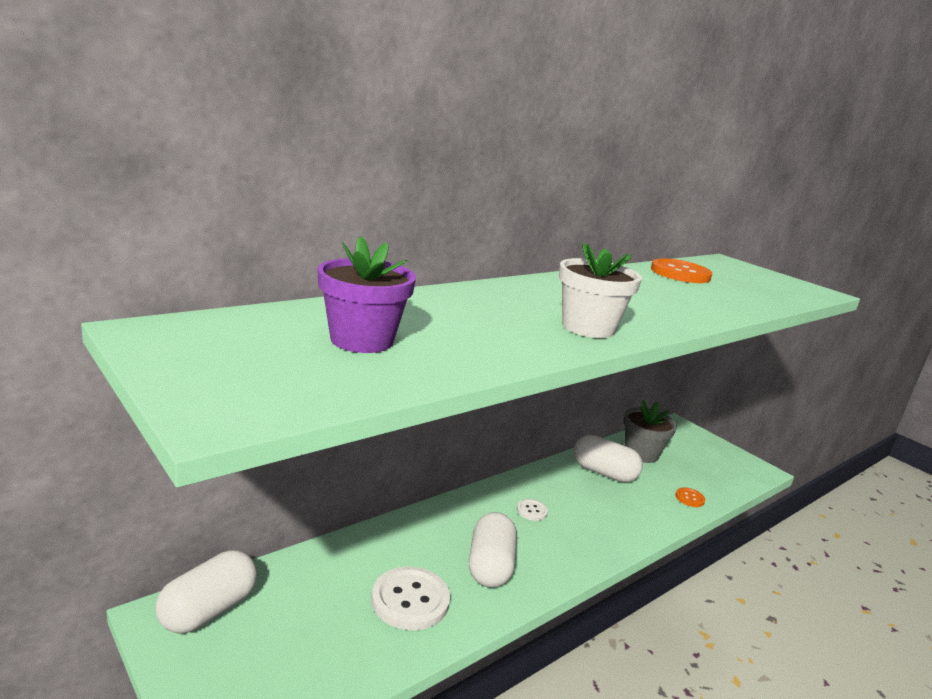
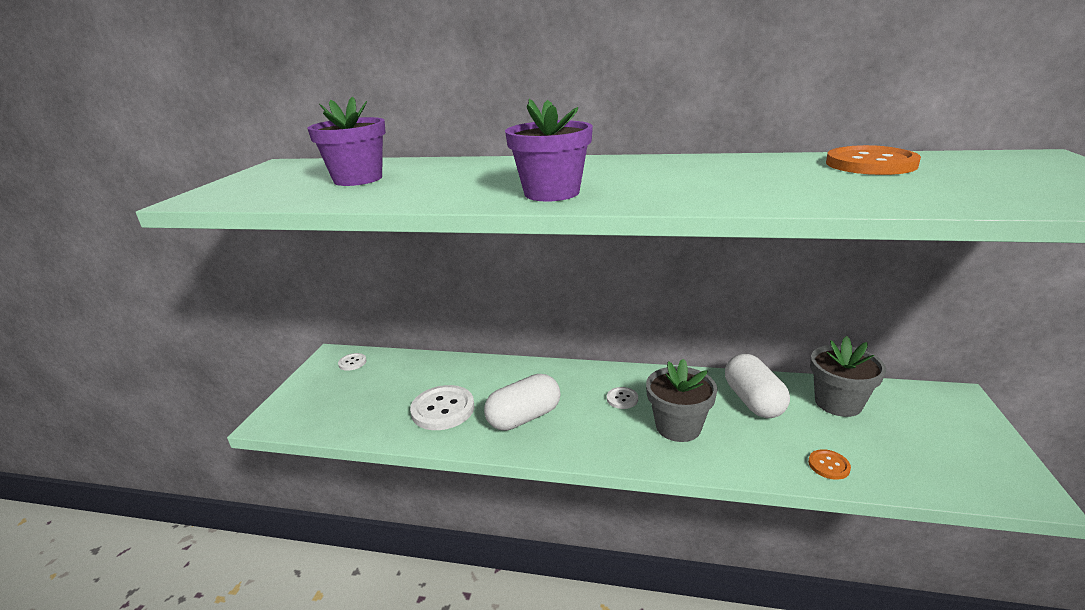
camera: 55 degrees right, 5 degrees up
(208, 610) = (352, 362): white capsule -> white button
(588, 327) = (551, 193): white flower pot -> purple flower pot
(594, 514) = (678, 427): none -> grey flower pot

